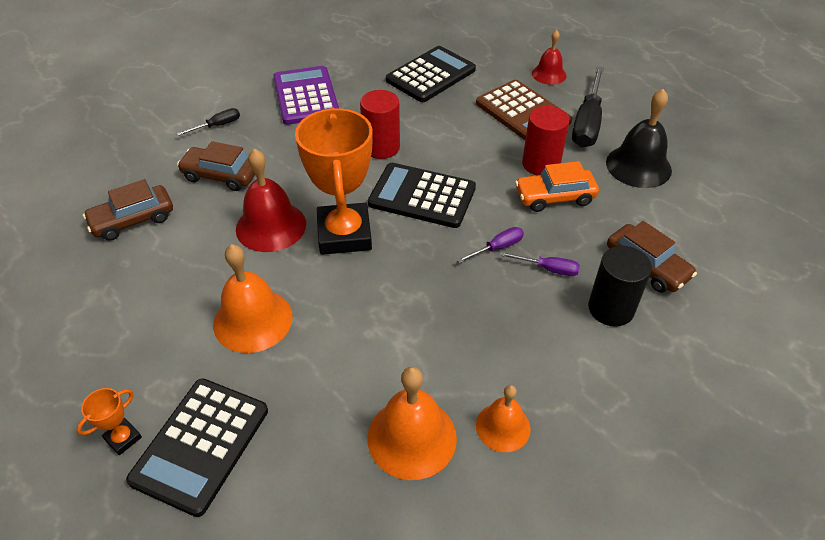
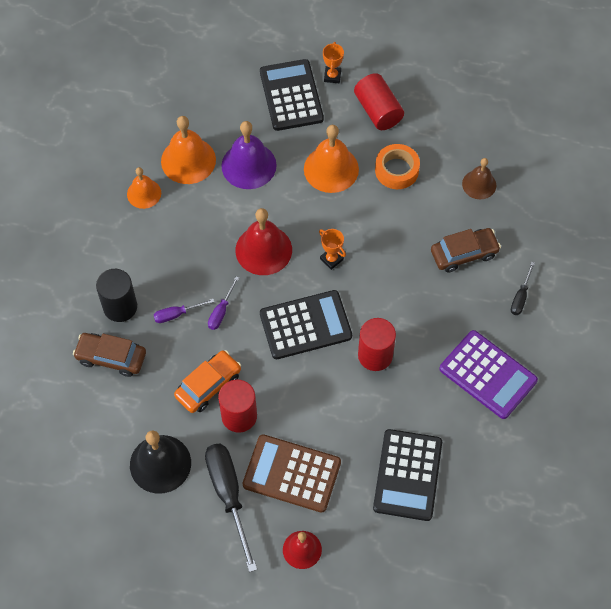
camera: 145 degrees right, 15 degrees up
(128, 355) = (378, 111): none -> red cylinder
(133, 220) = (479, 184): brown car -> brown bell
(189, 278) = (396, 170): none -> orange tape
(271, 226) = (385, 235): red bell -> red bell (263, 250)
(341, 382) = (249, 165): none -> purple bell
(344, 234) = (331, 259): orange trophy -> orange trophy, size x0.41

